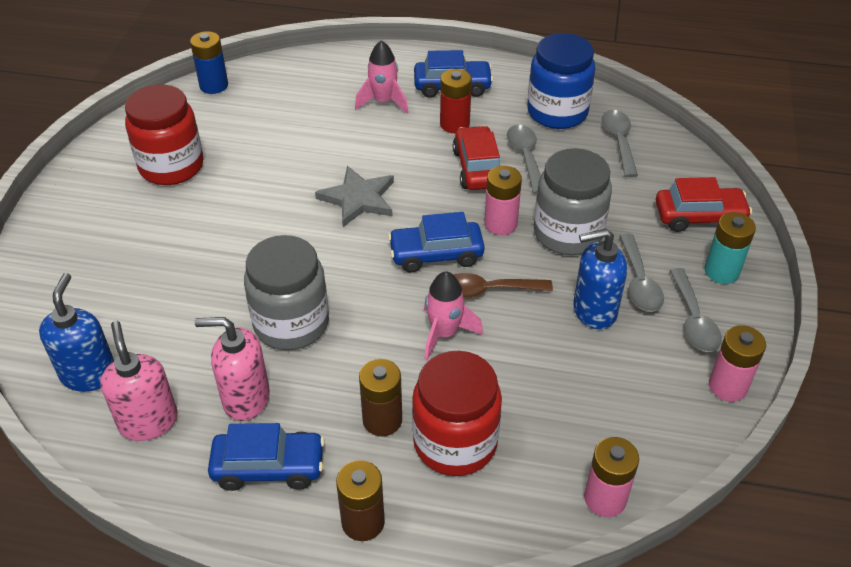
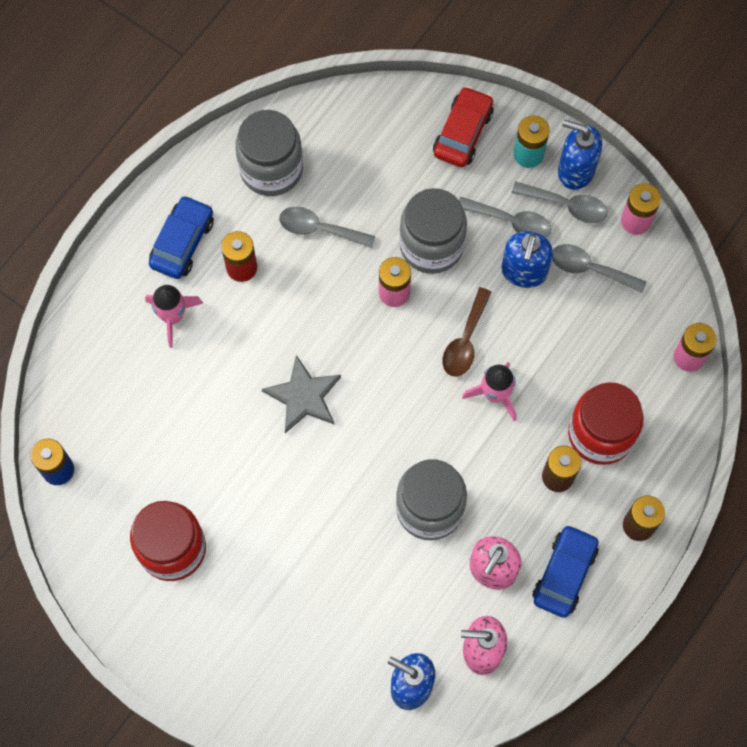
camera: 65 degrees left, 25 degrees up
(436, 254) = (405, 361): blue car -> none
(478, 168) = (314, 277): red car -> none
(557, 112) = (271, 169): blue jar -> grey jar
(619, 141) = (338, 140): grey spoon -> grey spoon (590, 269)
(738, 314) = (575, 170): none -> blue soap dispenser

